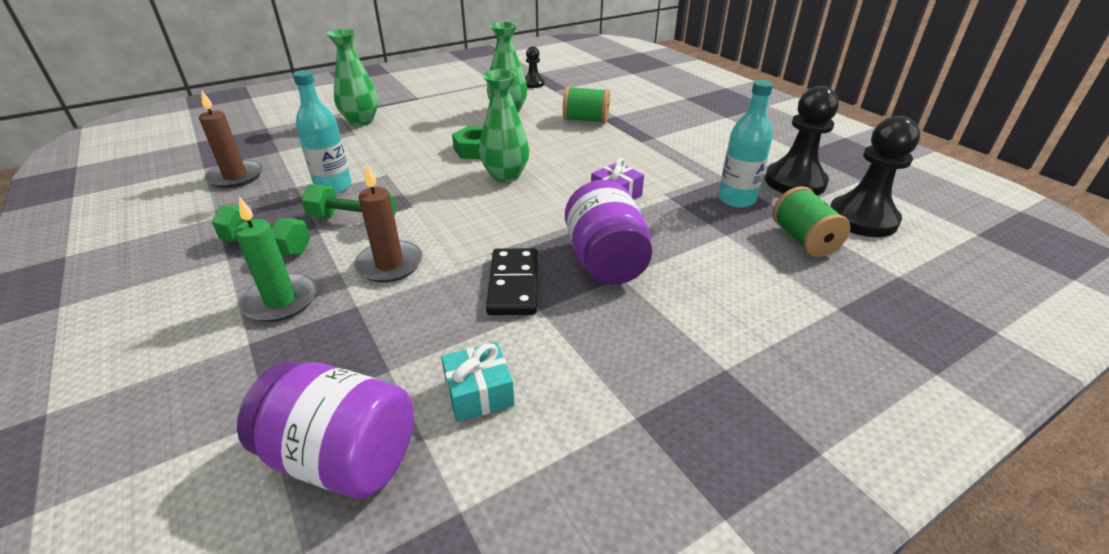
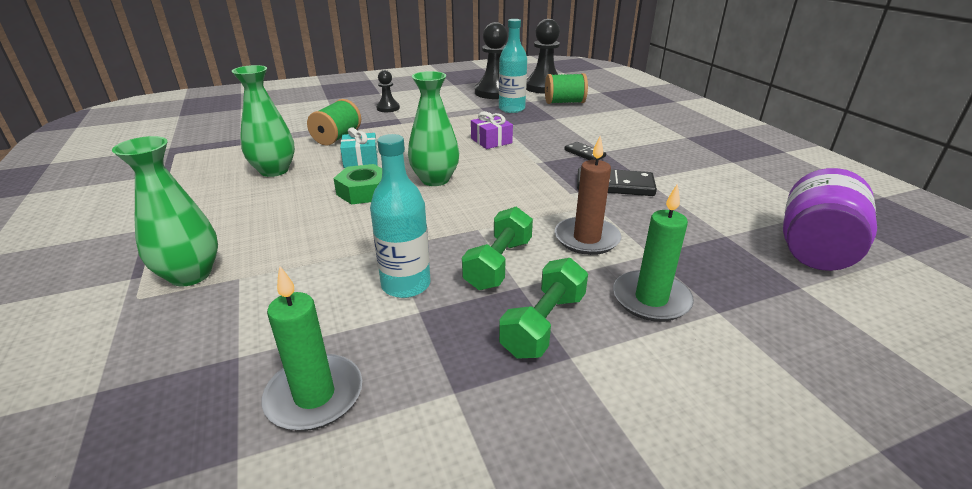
camera: 80 degrees left, 5 degrees down
(235, 177) = (314, 395): brown candle -> green candle
(479, 393) = (734, 202): turquoise gift -> turquoise gift (361, 160)
(533, 84) = (204, 153): black pawn -> black pawn (388, 108)
(605, 261) = (584, 153): purple jar -> black domino

